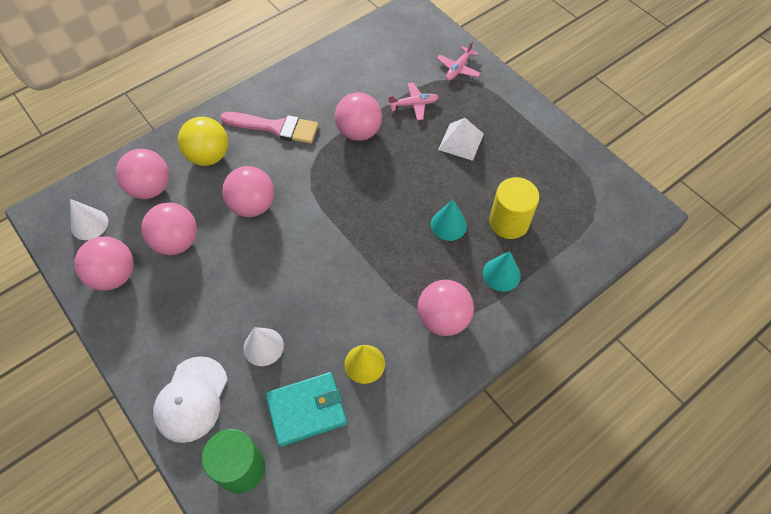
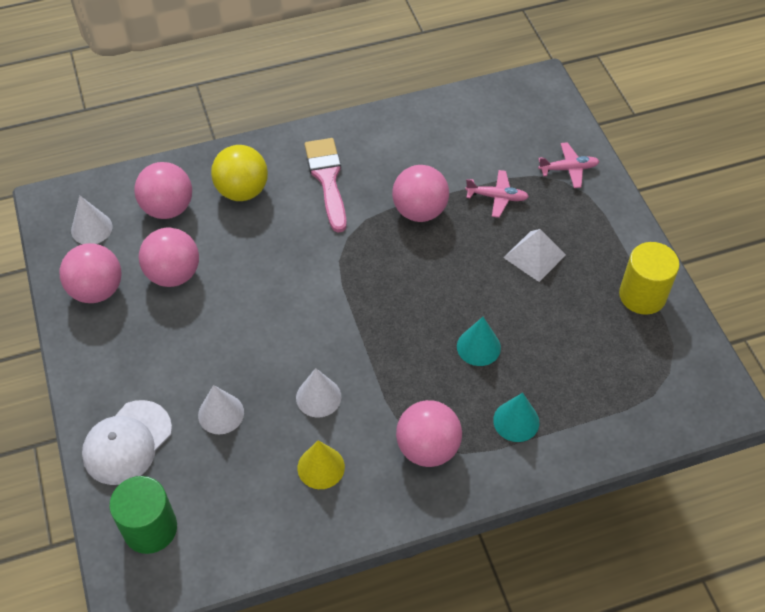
camera: 20 degrees right, 5 degrees down
(253, 205) = (268, 259): pink ball -> none
(275, 127) = (327, 179): pink brush -> pink brush turned 135 degrees counterclockwise
(306, 410) = (240, 494): turquoise wallet -> none
(339, 306) = (318, 397): none -> white cone
(458, 69) = (568, 169): pink plane -> pink plane turned 150 degrees counterclockwise
(509, 222) = (551, 365): yellow cylinder -> yellow cylinder (642, 295)

